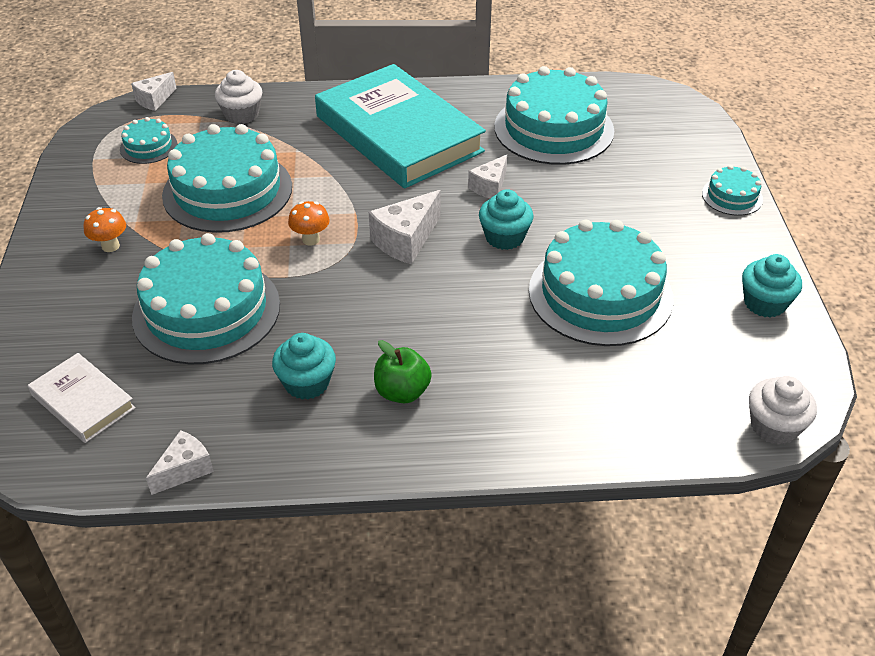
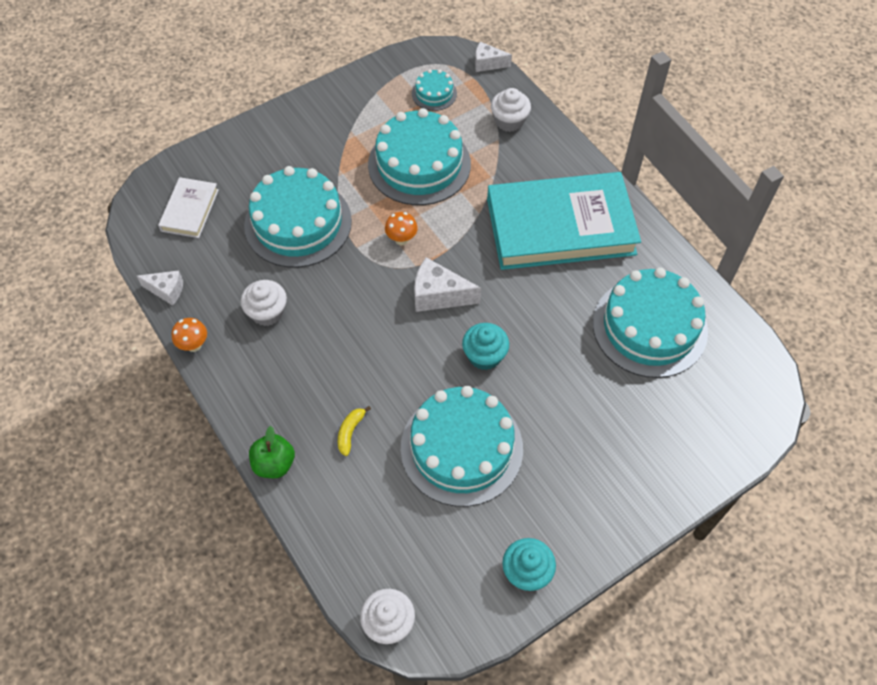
camera: 60 degrees right, 15 degrees up
(110, 246) = (323, 138): orange mushroom -> orange mushroom (194, 345)
(307, 383) = (267, 312): turquoise cupcake -> white cupcake
(399, 134) = (560, 226): turquoise book -> turquoise book turned 60 degrees clockwise
(402, 392) = (289, 369): green apple -> green apple (274, 464)
(490, 187) = (538, 318): white cheese -> none
(523, 371) = (350, 432): none -> yellow banana
(732, 196) = (654, 499): turquoise cake -> none

